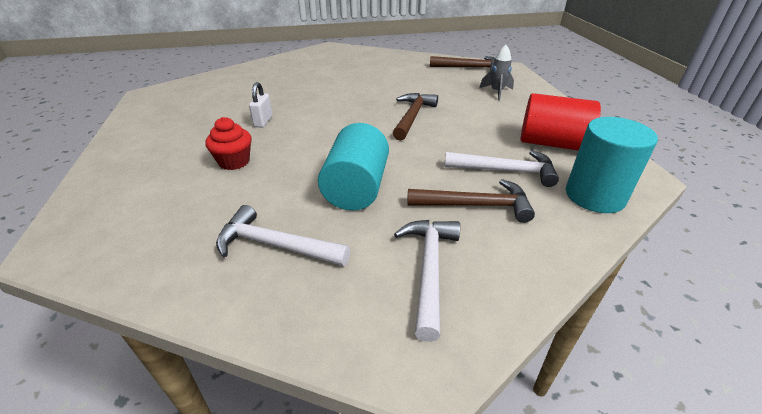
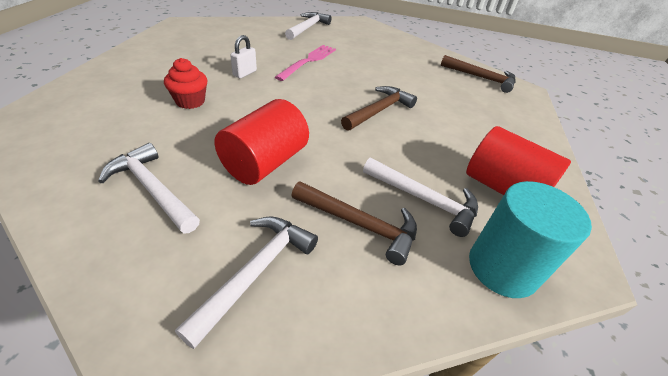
camera: 20 degrees right, 5 degrees up
(284, 65) = (307, 28): none -> white hammer
(313, 94) = (308, 61): none -> pink fork
(356, 188) = (265, 163): turquoise cylinder -> red cylinder
(496, 92) = (489, 112): grey rocket -> none

